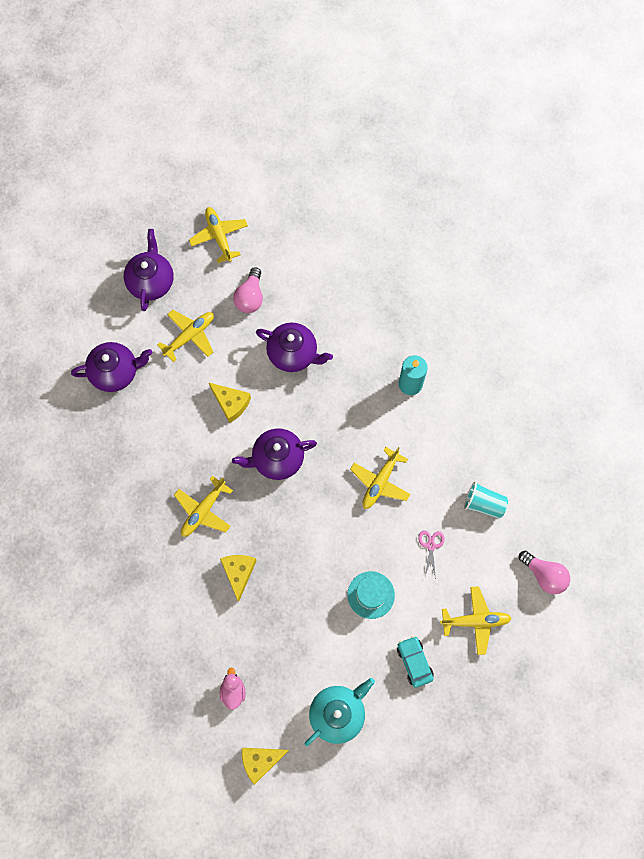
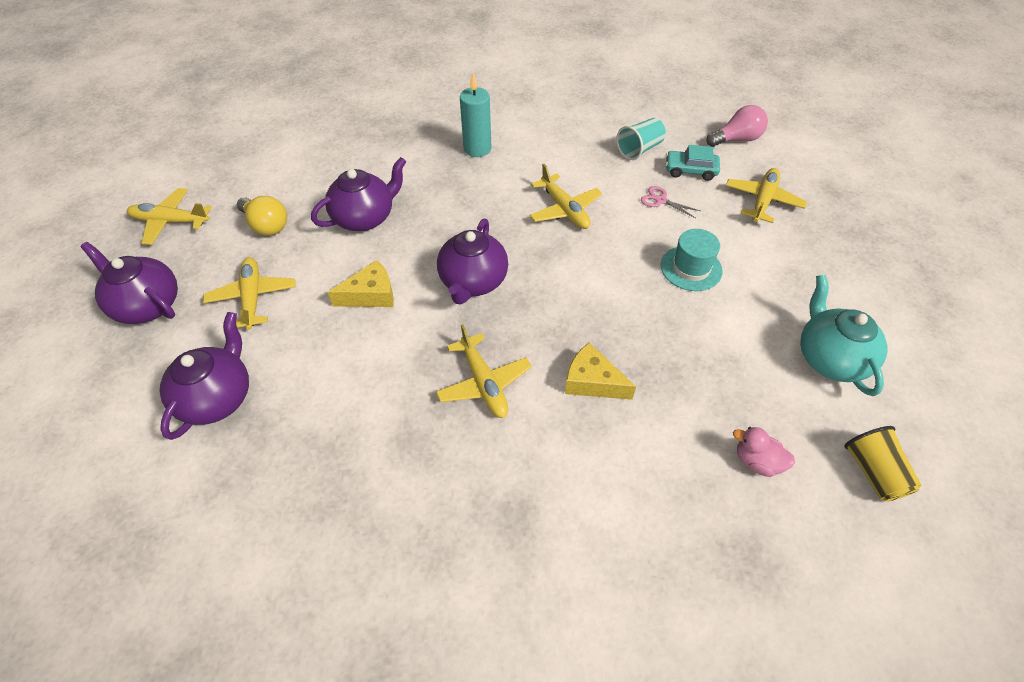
camera: 60 degrees left, 20 degrees down
(250, 297) = (266, 225): pink light bulb -> yellow light bulb
(261, 761) = (873, 473): yellow cheese -> yellow cup
(414, 662) = (790, 264): turquoise car -> turquoise car (690, 170)

